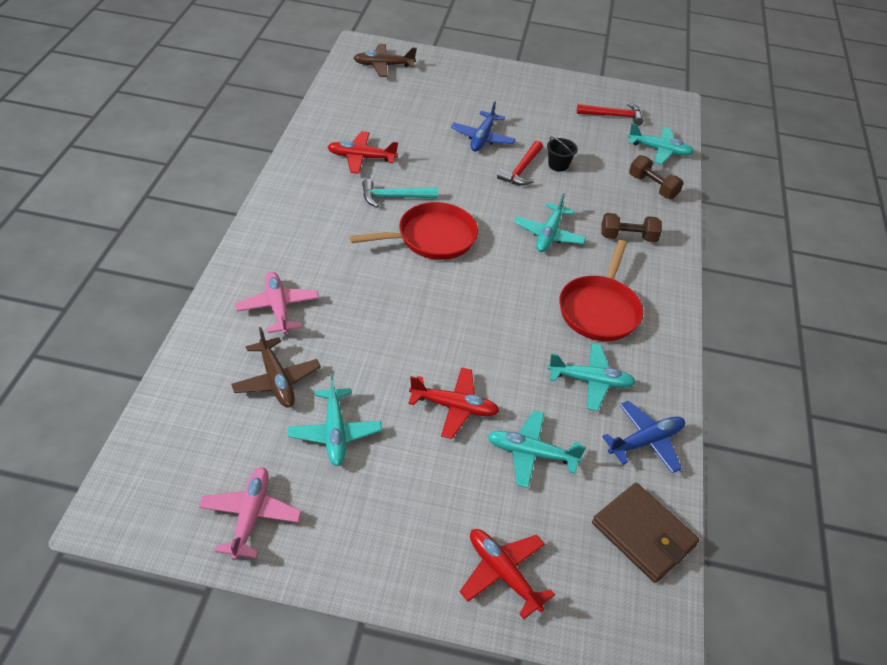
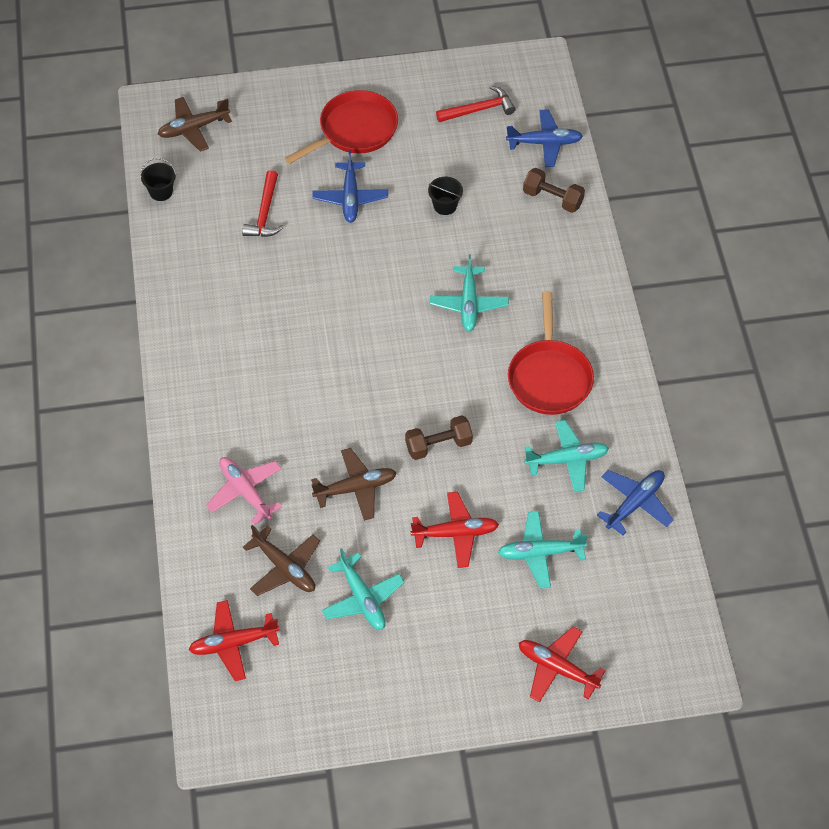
camera: 15 degrees left, 10 degrees up
(250, 516) = (330, 700): pink plane -> none
(336, 93) = (161, 192): none -> black bucket
(361, 158) = (234, 275): red plane -> red plane (233, 643)
(379, 338) = (356, 488): none -> brown plane
(394, 197) = (293, 315): turquoise hammer -> none
(432, 238) = (354, 353): red pan -> red pan (354, 130)
(521, 169) = (409, 227): red hammer -> red hammer (265, 213)
(628, 237) = (548, 277): brown dumbbell -> brown dumbbell (438, 445)
(643, 534) = (659, 591): brown wallet -> none
(659, 150) = (544, 143): turquoise plane -> blue plane

